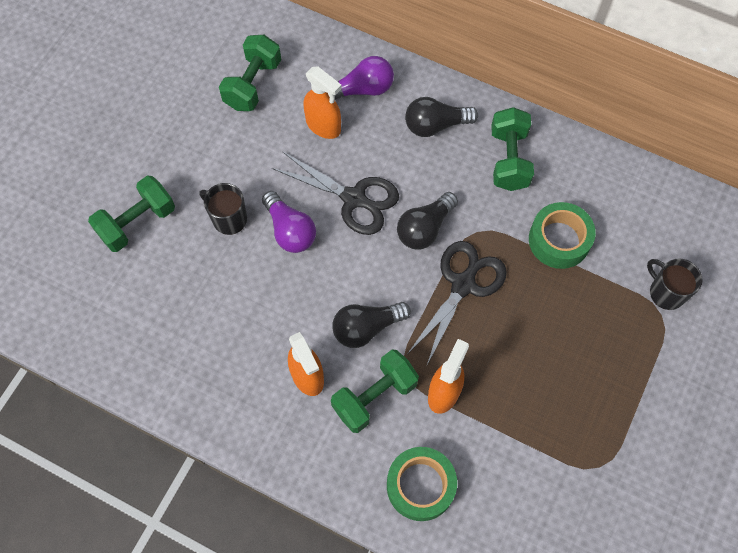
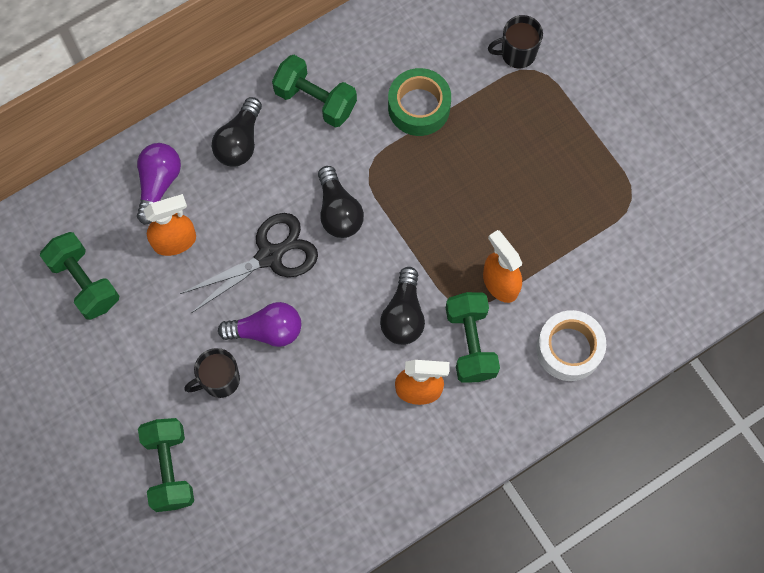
camera: 60 degrees left, 5 degrees up
(420, 486) = (569, 349): green tape -> white tape
(463, 284) = (412, 210): black scissors -> none

